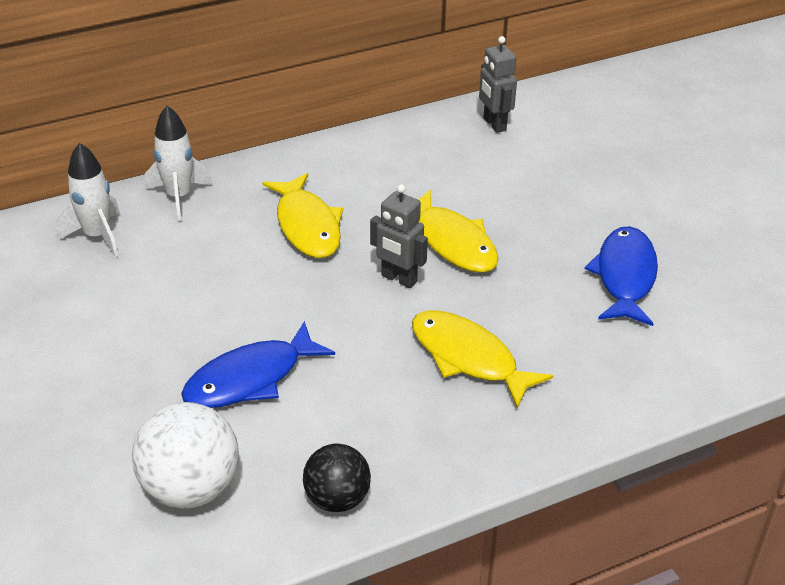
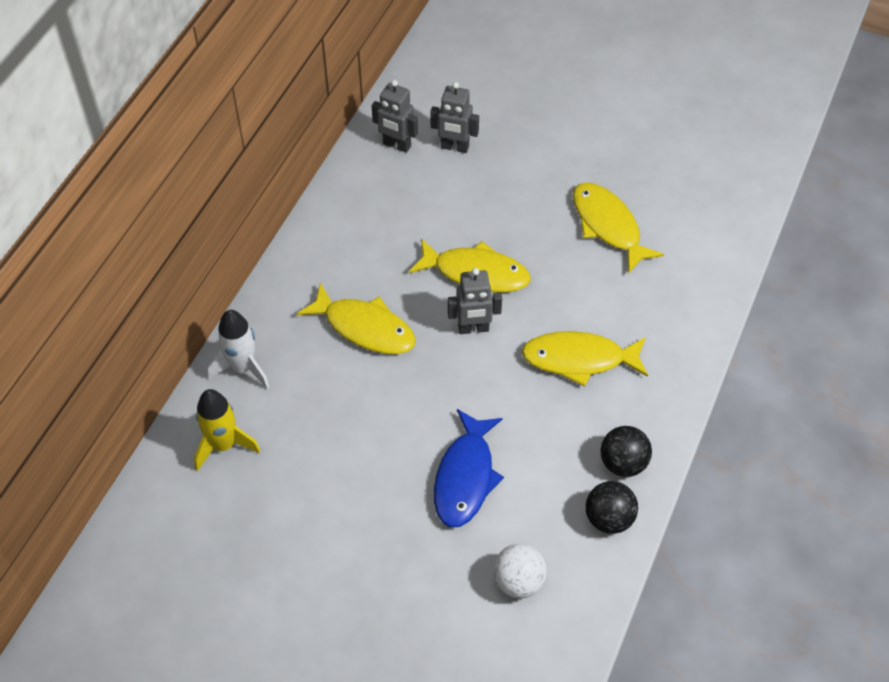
camera: 40 degrees left, 15 degrees up
(97, 236) = (223, 445): white rocket -> yellow rocket
(190, 488) = (518, 581): white ball -> white ball, size x0.65
(408, 464) = (623, 463): none -> black ball
(544, 150) = (454, 147): none -> grey robot
(625, 276) = (608, 226): blue fish -> yellow fish

